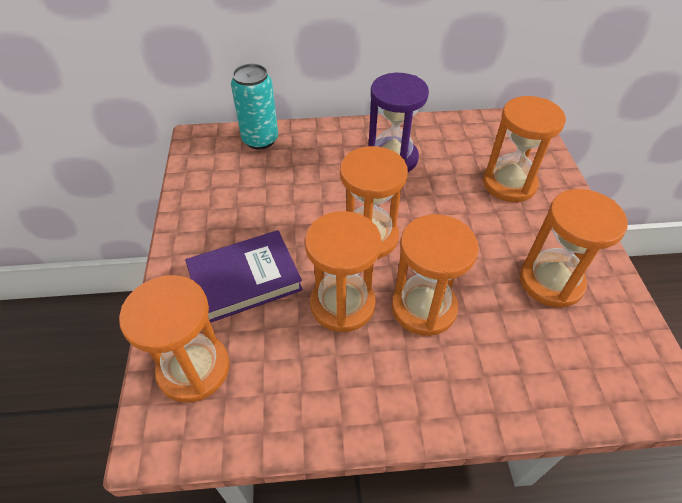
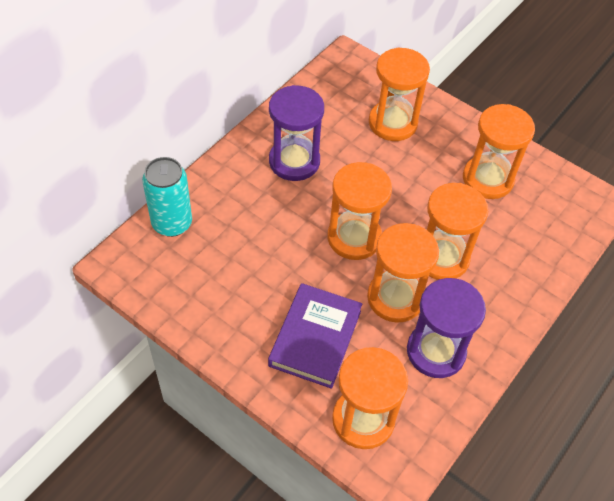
camera: 50 degrees left, 5 degrees up
(319, 374) = (436, 351): none -> purple hourglass

